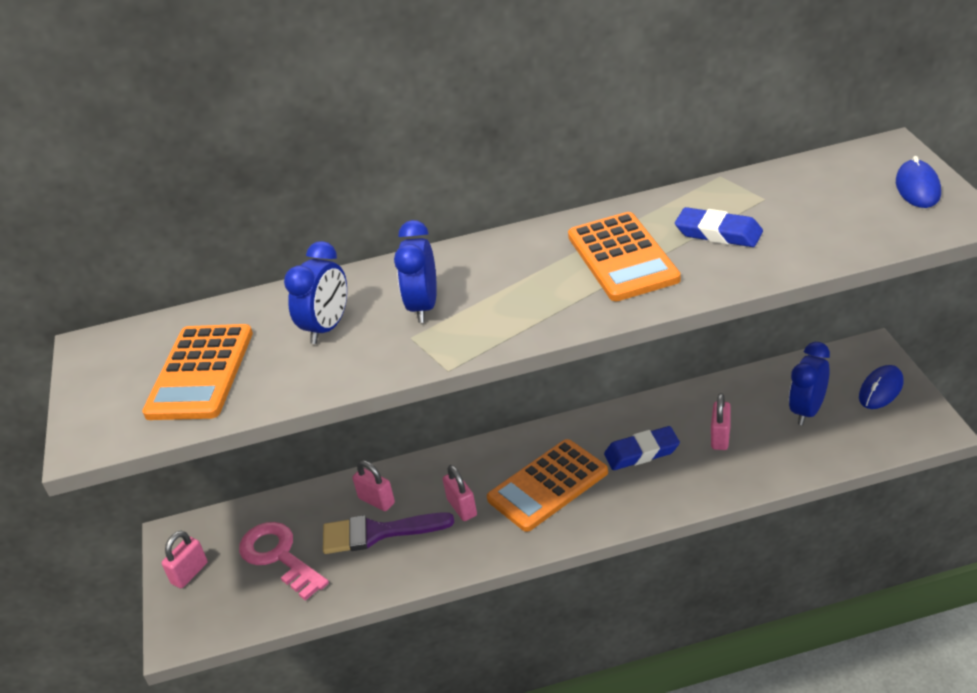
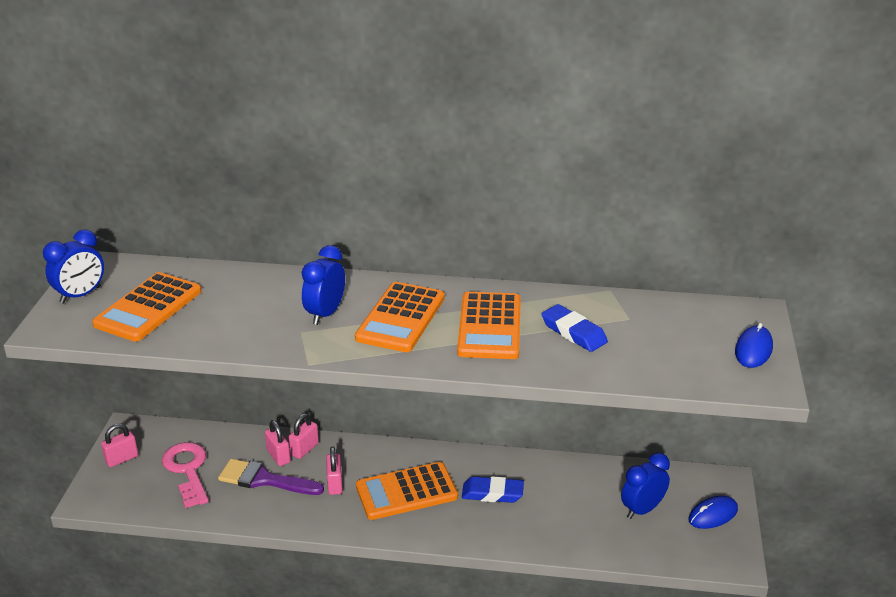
camera: 15 degrees right, 5 degrees down
(327, 328) = (251, 306): blue clock -> blue clock (81, 295)
(515, 282) = (401, 318): none -> orange calculator
(720, 437) = (560, 504): pink padlock -> pink padlock (304, 449)

